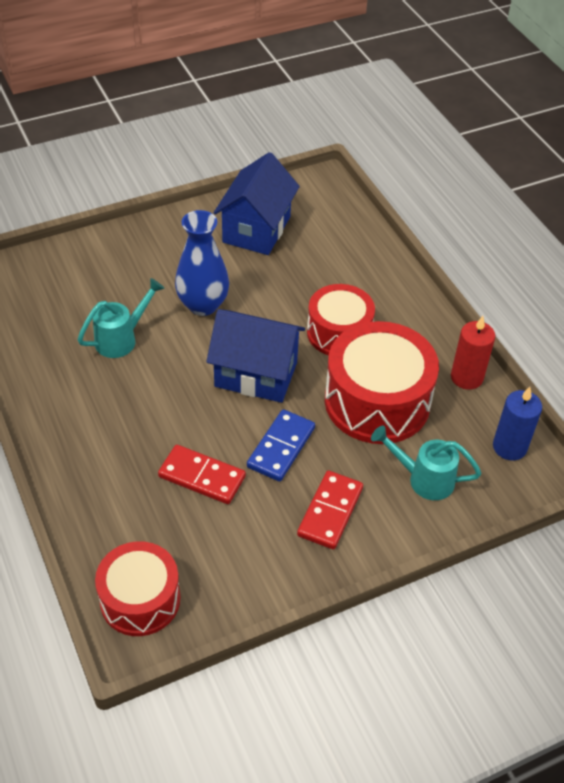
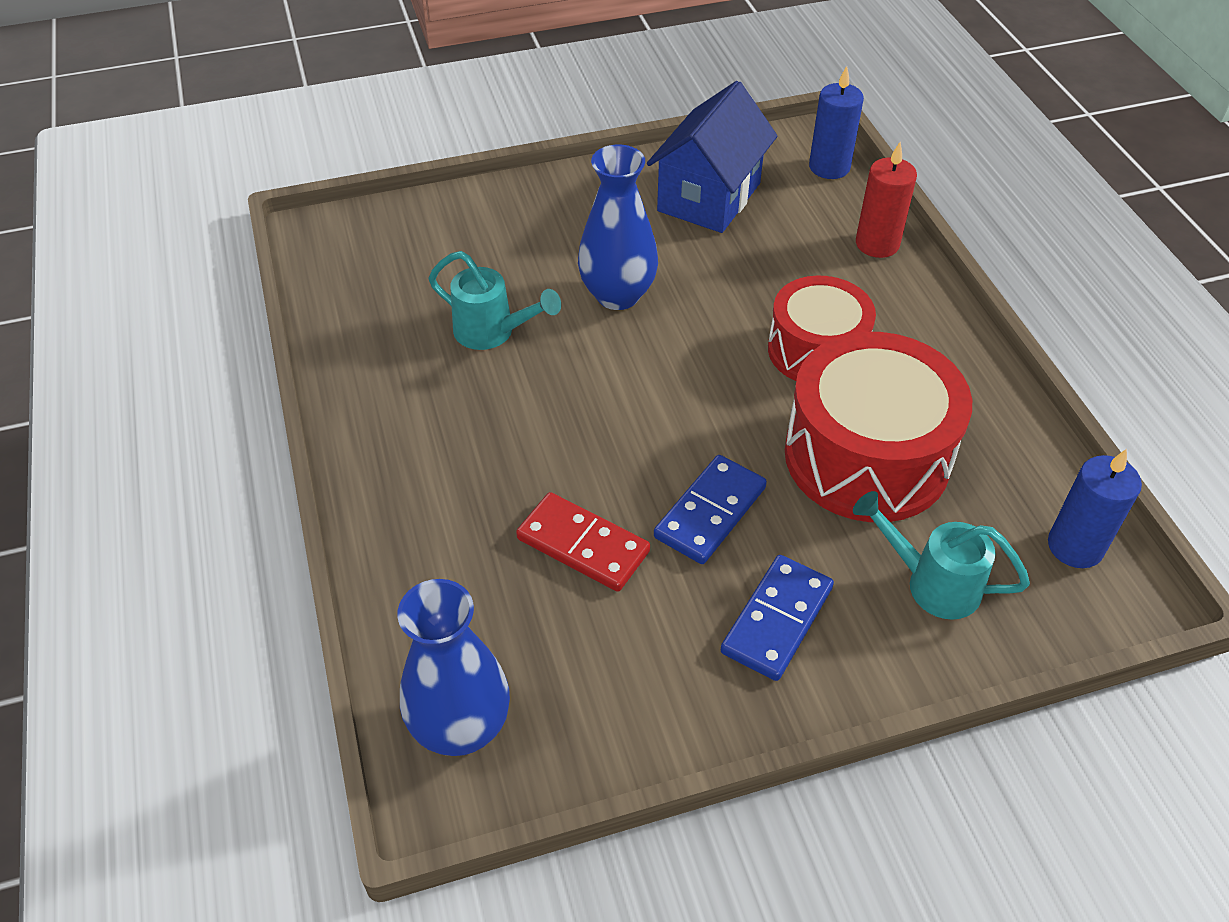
camera: 10 degrees right, 0 degrees up
(122, 339) = (493, 333): turquoise watering can -> turquoise watering can turned 60 degrees clockwise
(140, 599) = (461, 727): red drum -> blue vase
(256, 374) = (684, 400): blue house -> none
(330, 512) = (777, 620): red domino -> blue domino
(336, 201) = (829, 167): none -> blue candle
(466, 377) = (1011, 433): red candle -> red candle (877, 244)

